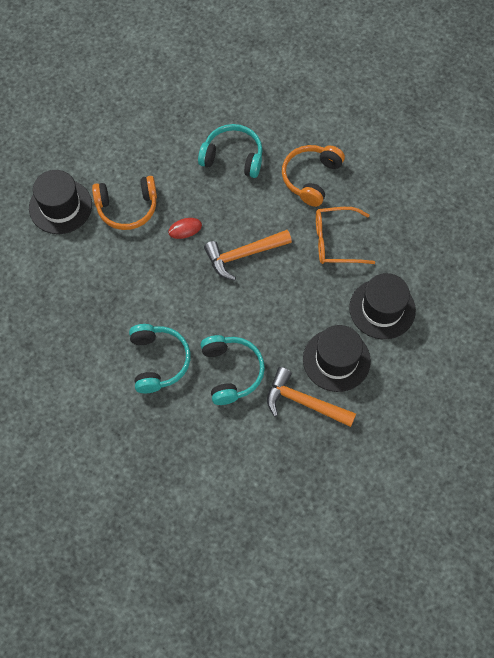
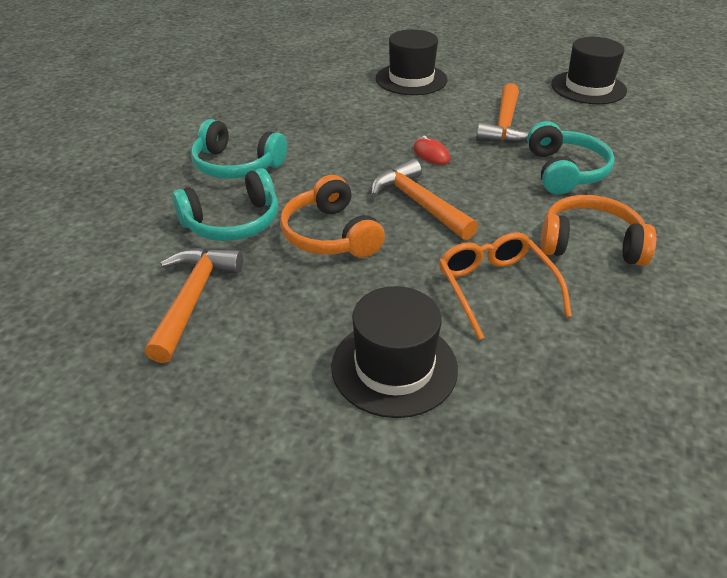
camera: 75 degrees right, 25 degrees down
(127, 208) = (435, 114): orange headphones -> orange headphones (330, 235)
(158, 361) = (236, 165): turquoise headphones -> turquoise headphones turned 45 degrees clockwise
(160, 168) = (504, 125): none -> orange hammer
(336, 360) = (276, 324): black hat -> black hat (588, 87)

